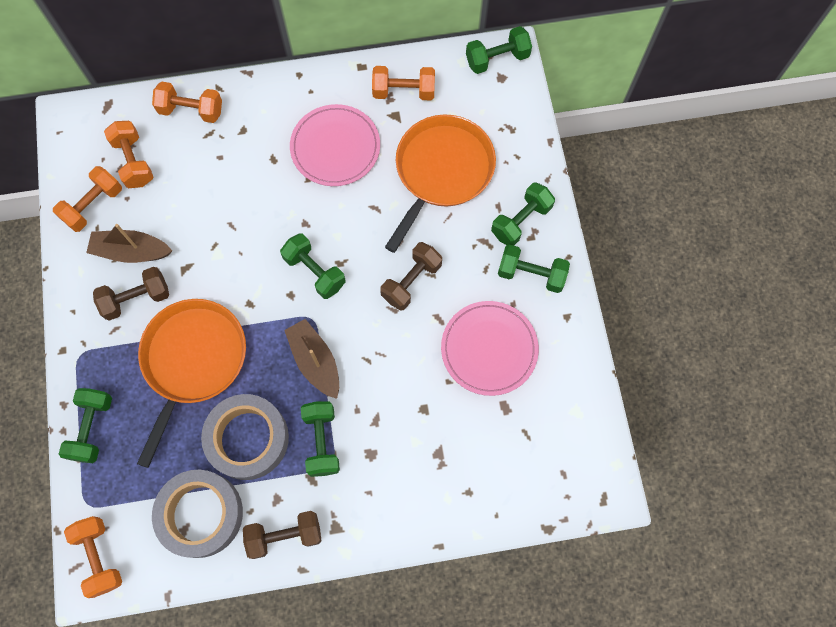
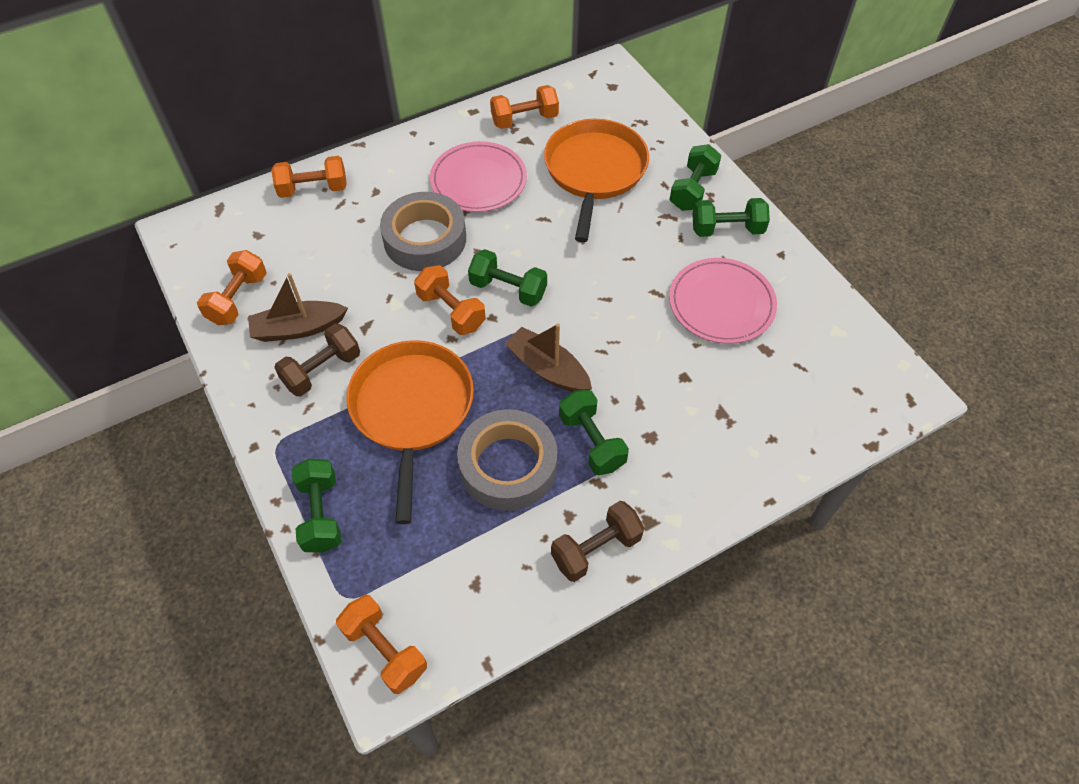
camera: 20 degrees left, 15 degrees down
(134, 161) = (268, 248): orange dumbbell -> orange dumbbell (451, 311)
(201, 514) = (488, 561): grey tape -> grey tape (425, 239)
(411, 281) = (612, 269): brown dumbbell -> none
(497, 59) = (601, 73): green dumbbell -> none

